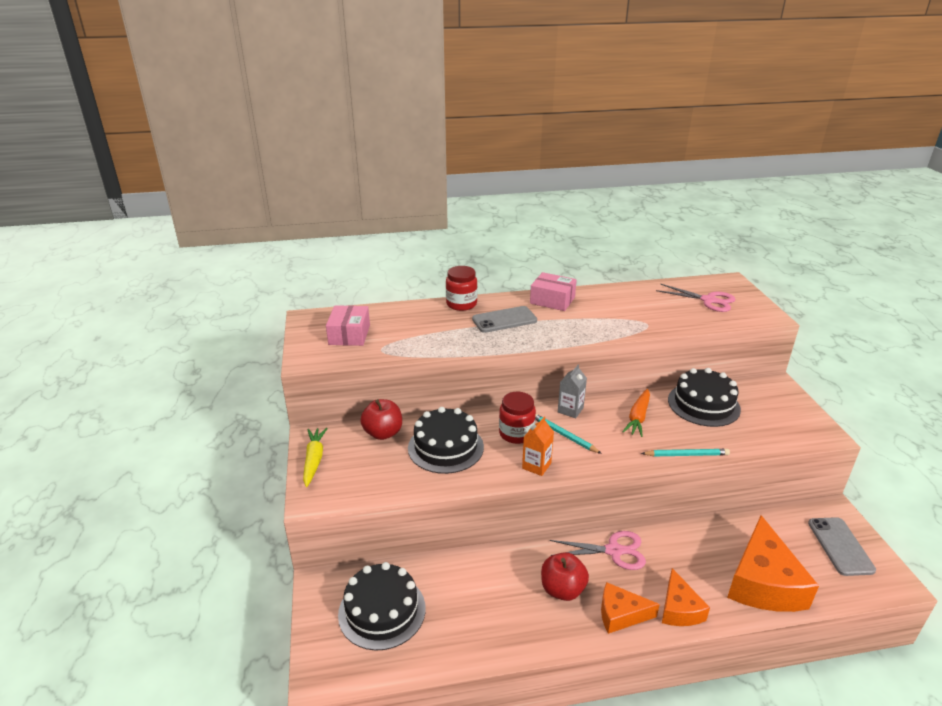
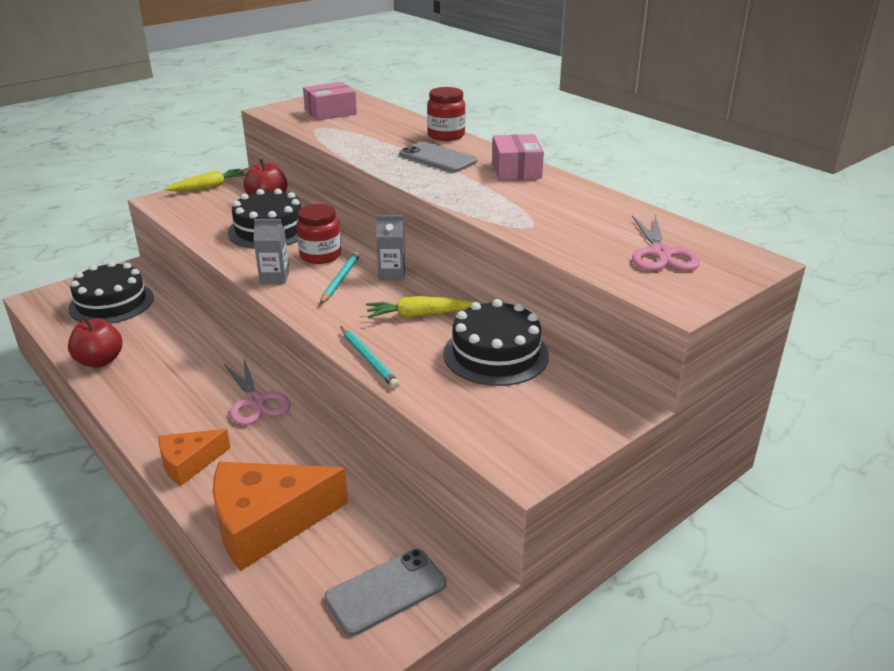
camera: 60 degrees right, 0 degrees up
(536, 466) = (274, 277): orange carton -> grey carton
(562, 589) = (180, 383): red apple -> red apple (100, 361)
(620, 614) = (163, 425): orange cheese -> none
(638, 417) = (418, 315): orange carrot -> yellow carrot

